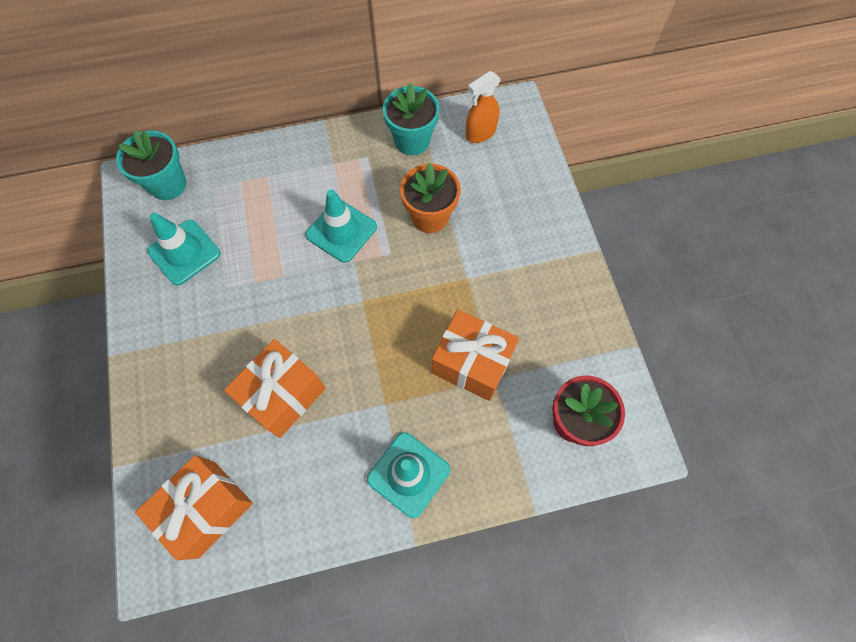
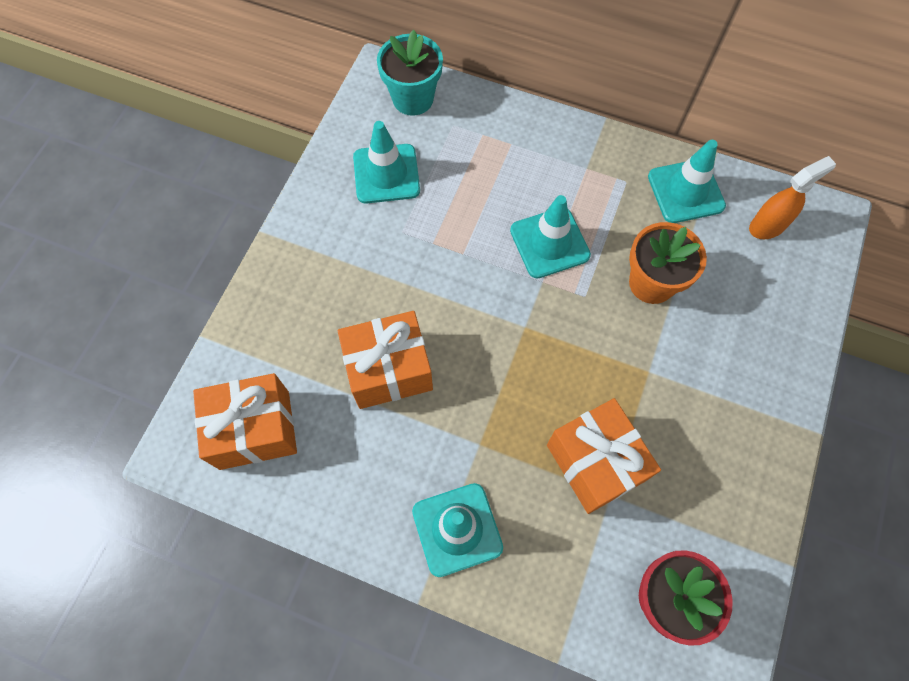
camera: 35 degrees right, 0 degrees up
(412, 141) = (685, 191): turquoise flower pot -> turquoise traffic cone
(480, 133) = (767, 226): orange spray bottle -> orange spray bottle turned 150 degrees clockwise

